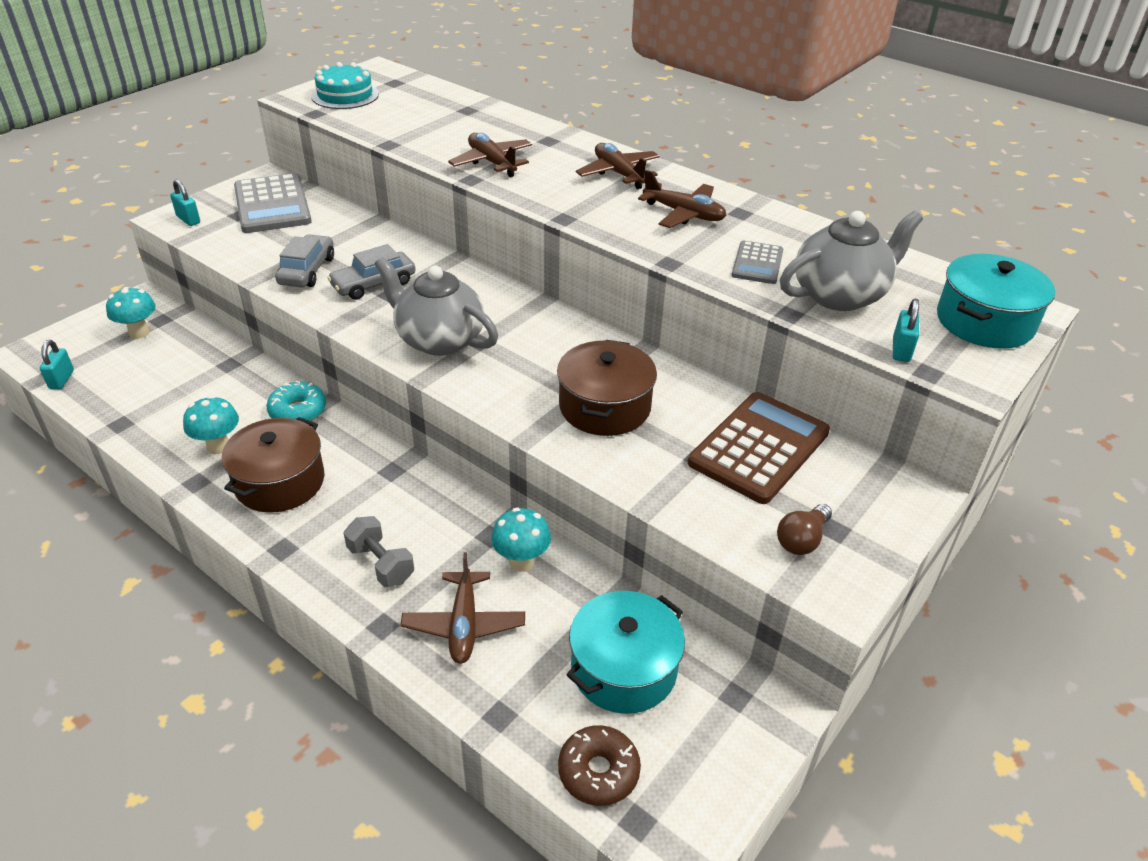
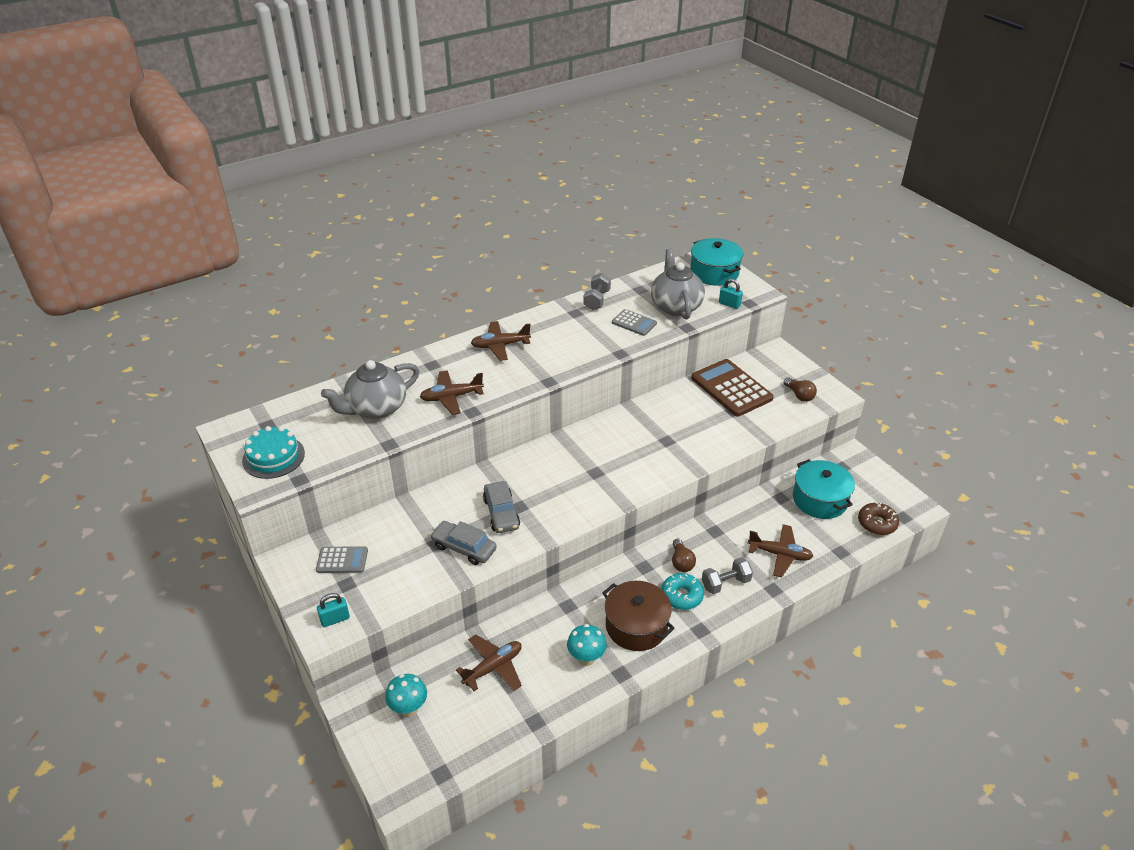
camera: 70 degrees left, 0 degrees up
(61, 379) = (455, 766): turquoise padlock -> none
(272, 205) = (342, 560): grey calculator -> grey calculator, size x0.53
(298, 411) = (562, 609): turquoise donut -> turquoise donut (682, 596)
(411, 507) = (681, 562): none -> brown light bulb
(439, 340) = (585, 491): grey teapot -> grey teapot (376, 408)
(521, 561) = (739, 522): turquoise mushroom -> none
(604, 407) = (680, 434): brown pot -> none
(684, 214) = (566, 333): brown plane -> brown plane (493, 667)
(788, 224) = (597, 300): none -> grey dumbbell

